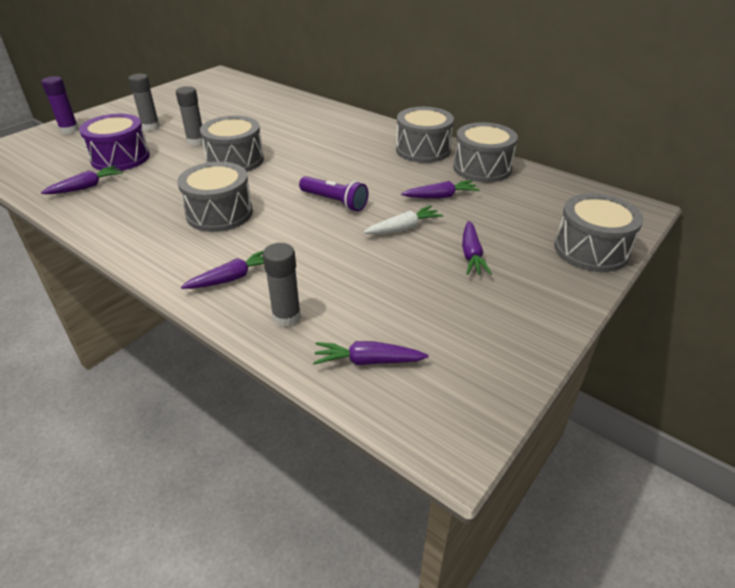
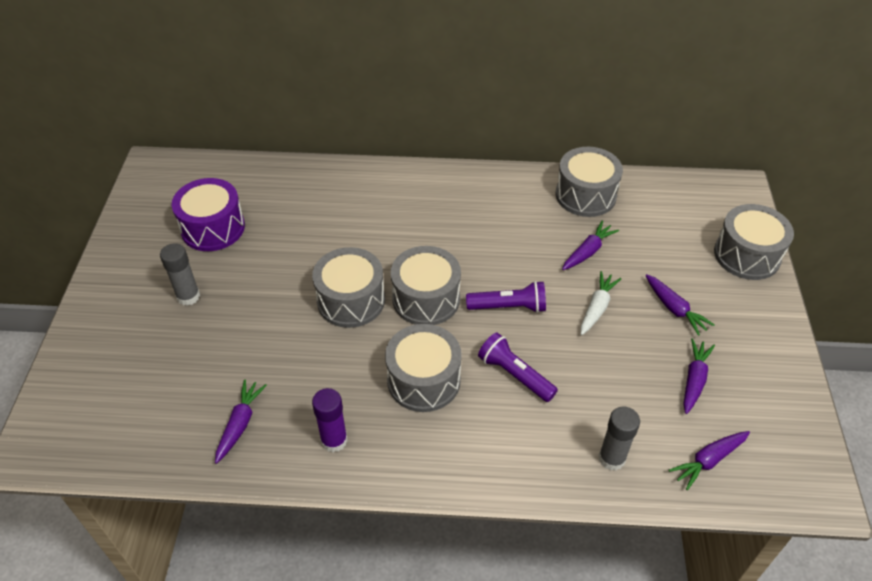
camera: 35 degrees left, 10 degrees up
(69, 130) = (90, 352): purple glue stick -> purple glue stick (334, 440)
(120, 158) = (219, 363): purple drum -> purple drum (213, 228)
(196, 141) = (273, 294): grey glue stick -> none
(232, 278) = (525, 447): purple carrot -> purple carrot (694, 380)
(285, 237) = (514, 374): none -> purple flashlight
(423, 150) = (512, 194): grey drum -> grey drum (426, 299)

